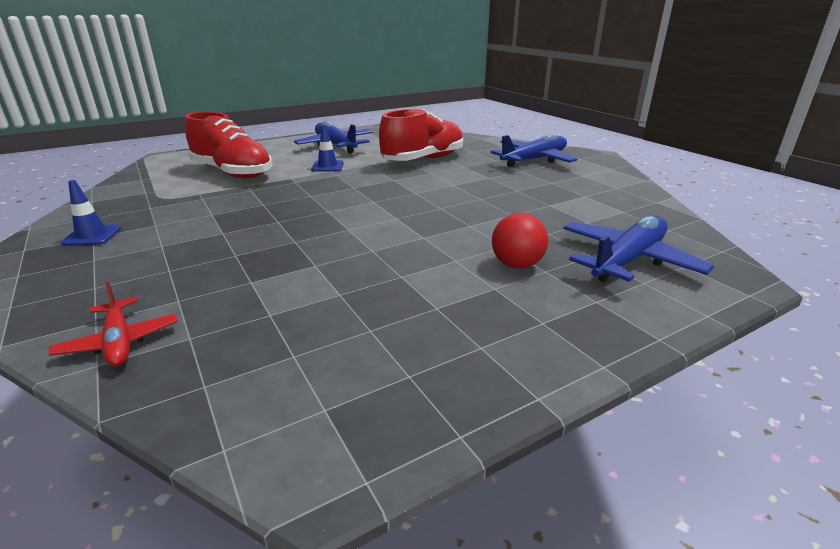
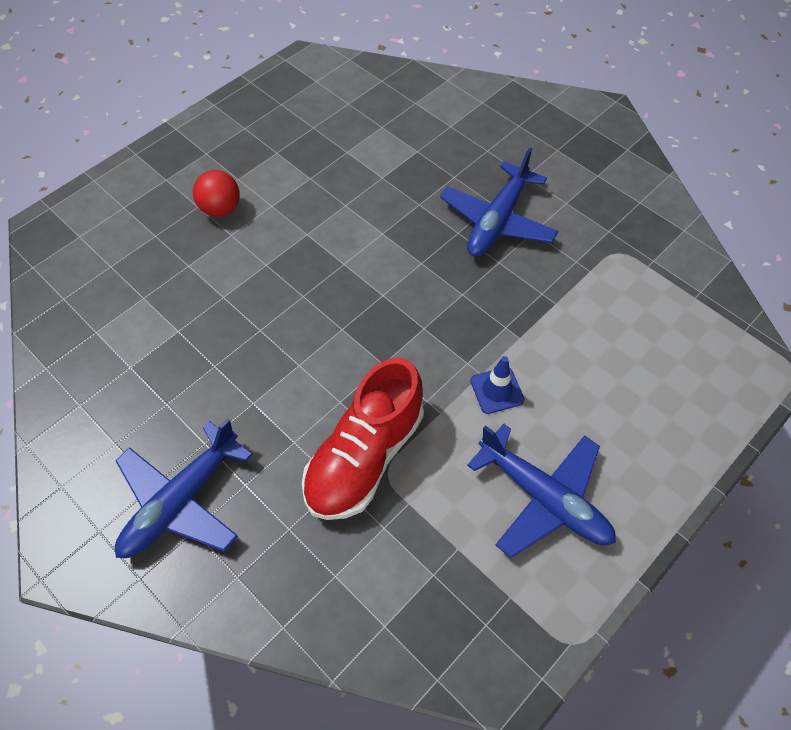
camera: 165 degrees right, 30 degrees up
(92, 236) = (599, 176): blue traffic cone -> none
(119, 342) = (451, 93): red plane -> none
(232, 173) = (609, 337): red shoe -> none
(628, 260) = (125, 234): blue plane -> blue plane (497, 221)

